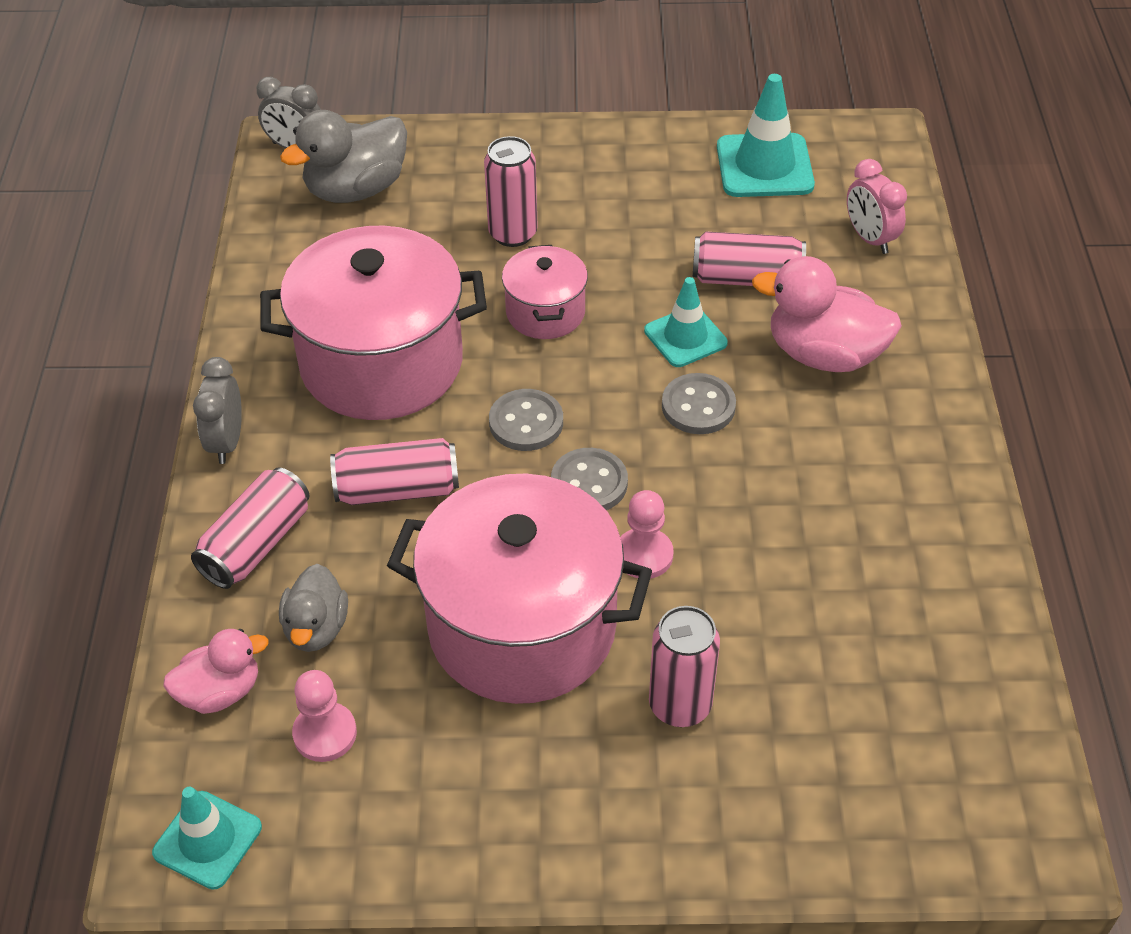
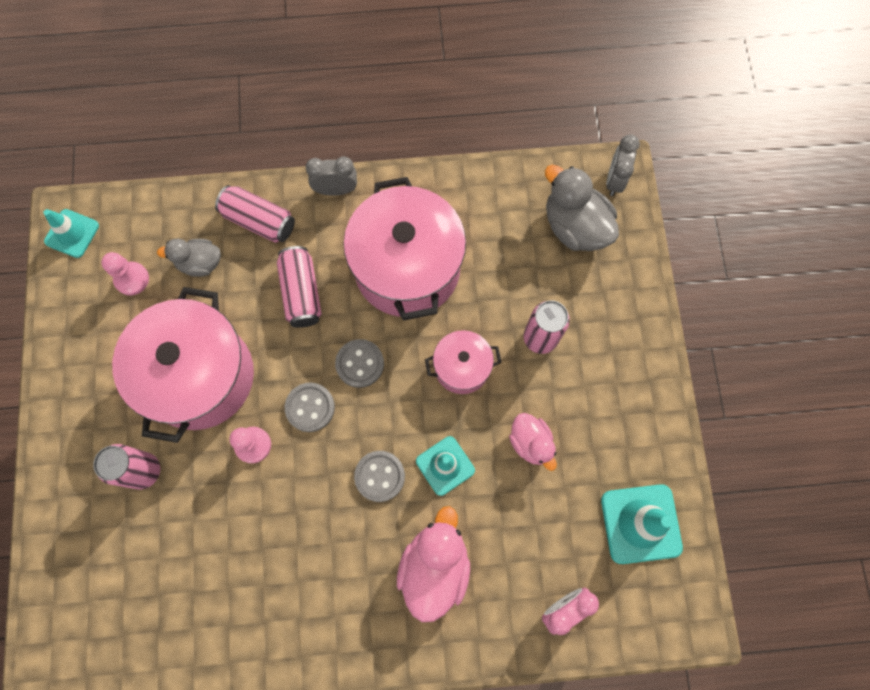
camera: 85 degrees right, 25 degrees up
(220, 692) = (159, 222): pink duck -> pink duck (531, 443)
(746, 278) = (509, 509): pink can -> none

